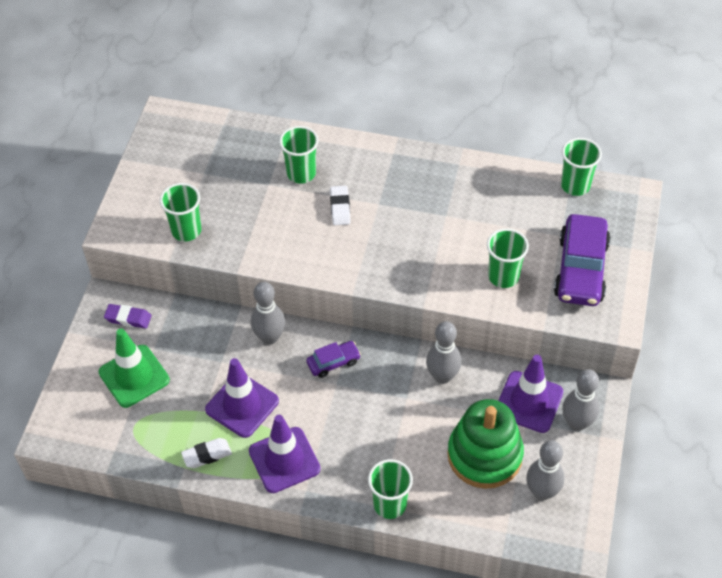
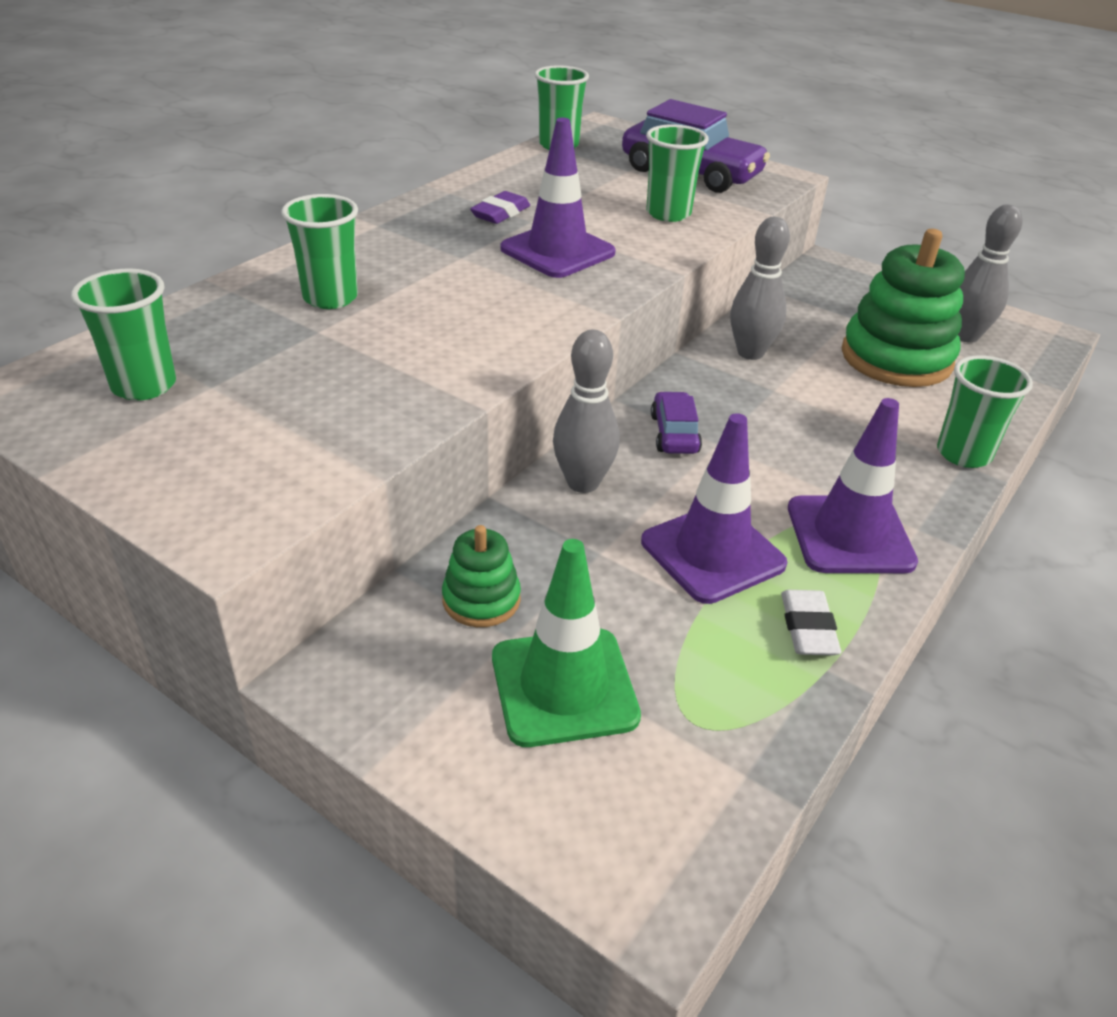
camera: 70 degrees left, 15 degrees down
(128, 318) = (405, 656): purple eraser -> purple eraser (500, 213)
(170, 330) = (481, 599): none -> green stacking toy
(186, 231) = (330, 439): green cup -> green cup (144, 386)
(340, 208) = (438, 285): white eraser -> none
(529, 402) = (822, 307): purple traffic cone -> purple traffic cone (557, 251)
(577, 423) = (867, 288): grey bowling pin -> none

